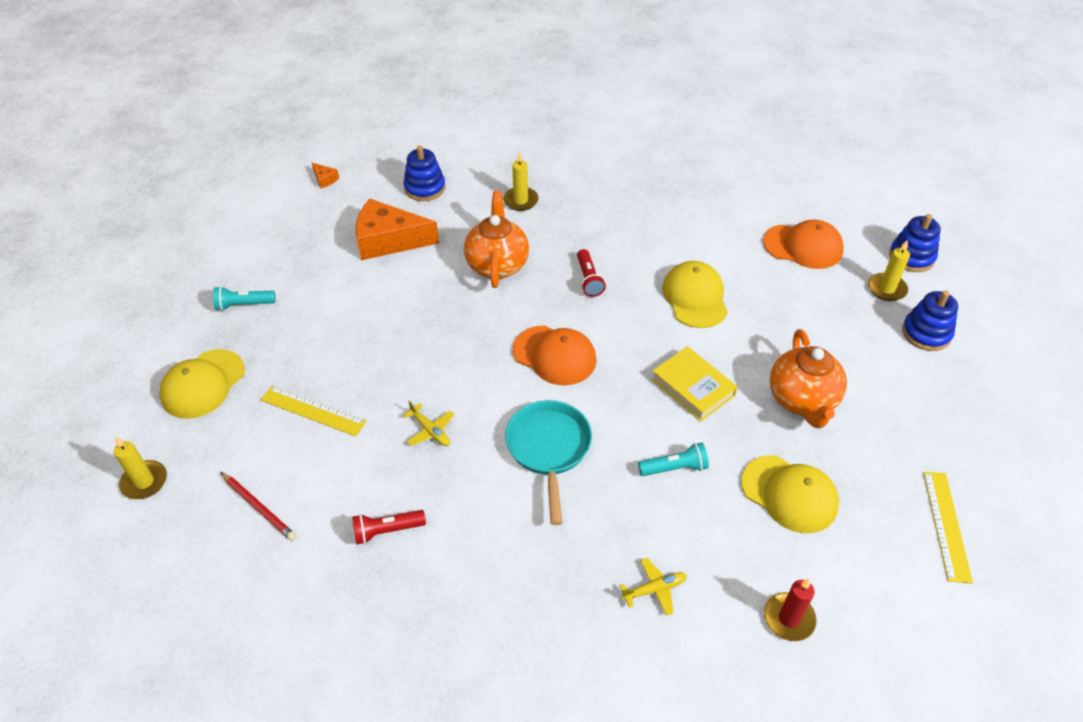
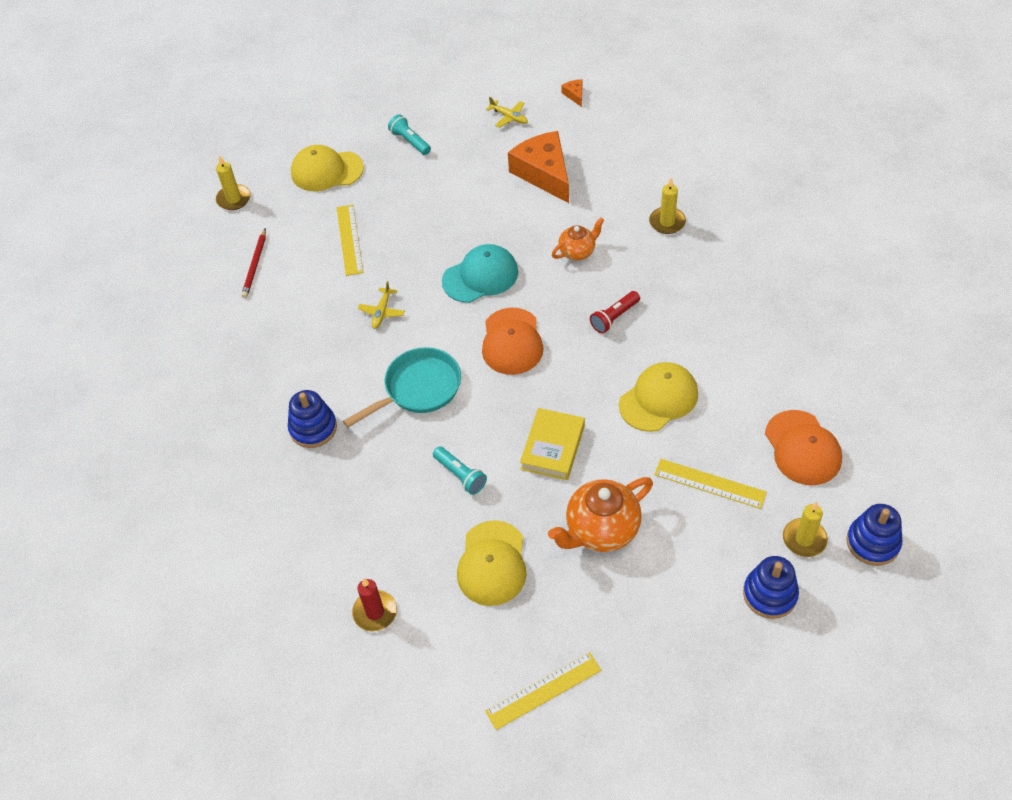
camera: 60 degrees right, 5 degrees up
(325, 179) = (574, 95): orange cheese -> orange cheese turned 150 degrees clockwise
(387, 531) = (284, 340): red flashlight -> none
(425, 188) = (622, 156): blue stacking toy -> blue stacking toy (313, 428)
(460, 339) = (480, 276): none -> turquoise cap
(497, 265) = (577, 252): orange teapot -> orange teapot, size x0.58
(654, 589) = (342, 516): yellow plane -> yellow plane (509, 117)
(800, 312) = (710, 483): none -> yellow ruler

